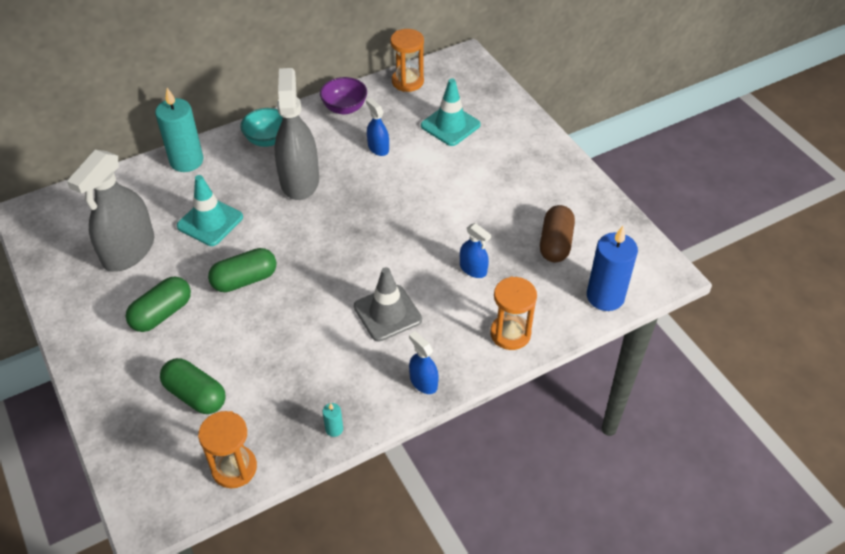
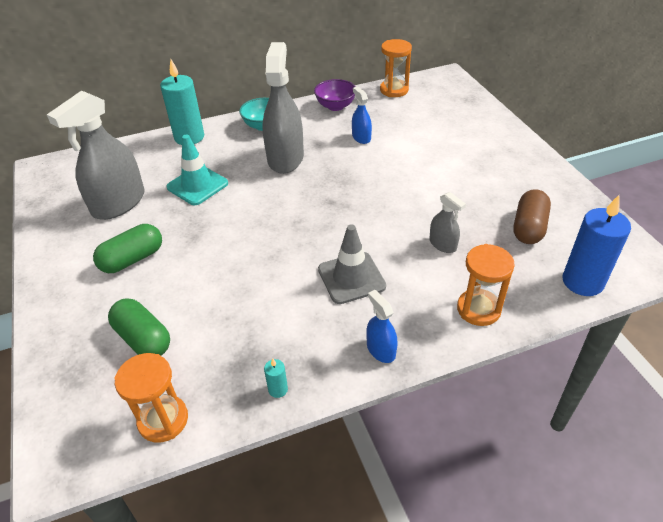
camera: 10 degrees right, 5 degrees down
(245, 280) = (217, 236): green capsule -> none
(450, 125) = (429, 124): turquoise traffic cone -> none
(473, 269) = (442, 244): blue spray bottle -> grey spray bottle

